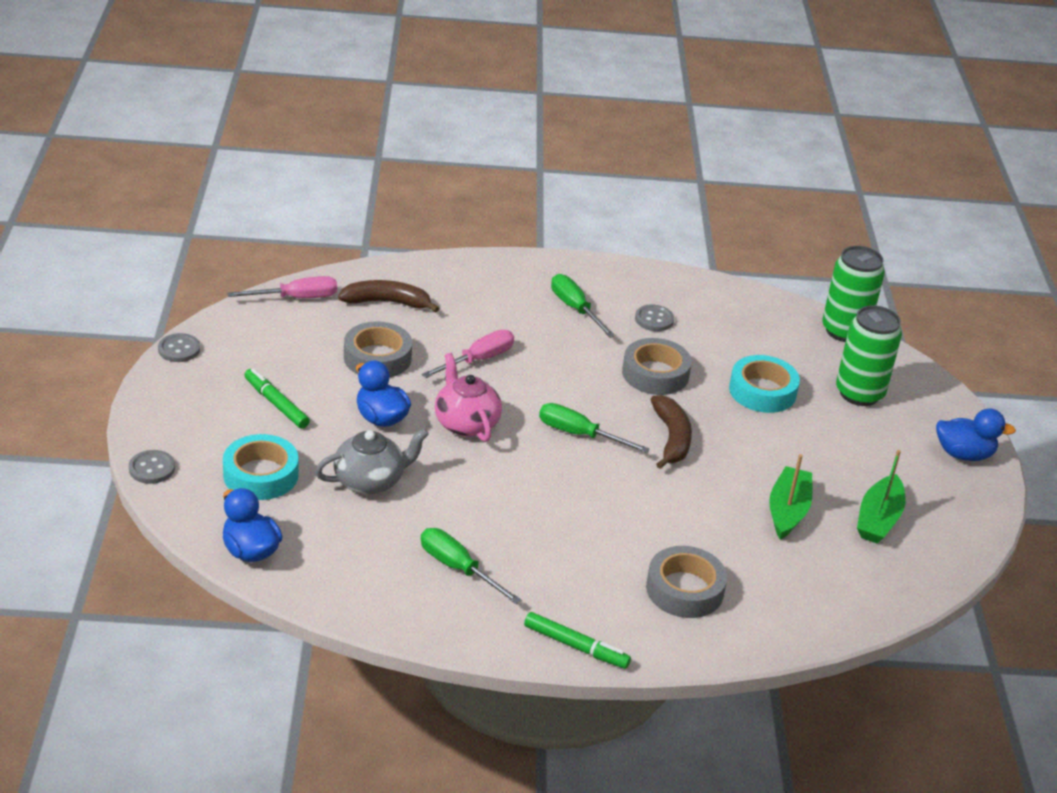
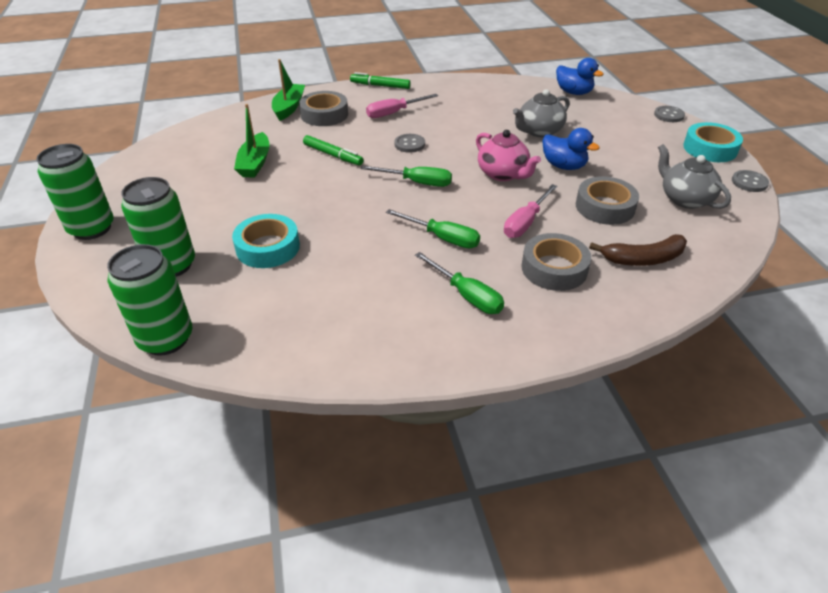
camera: 170 degrees right, 5 degrees up
(261, 475) = (605, 123): turquoise tape -> turquoise tape (710, 148)
(276, 404) = (641, 161): green marker -> green marker (333, 155)
(278, 347) = (684, 199): none -> grey teapot
(296, 298) = (721, 244): pink screwdriver -> pink screwdriver (394, 113)
(458, 568) = (458, 103): green screwdriver -> green screwdriver (442, 238)
(654, 319) = (382, 302): grey button -> grey button (409, 144)
(655, 374) = (369, 243): grey tape -> grey tape (554, 268)
(671, 438) = (345, 193): brown banana -> none
(878, 519) = (187, 170): green boat -> green boat (289, 107)
(963, 454) = (92, 228): blue duck -> green can

